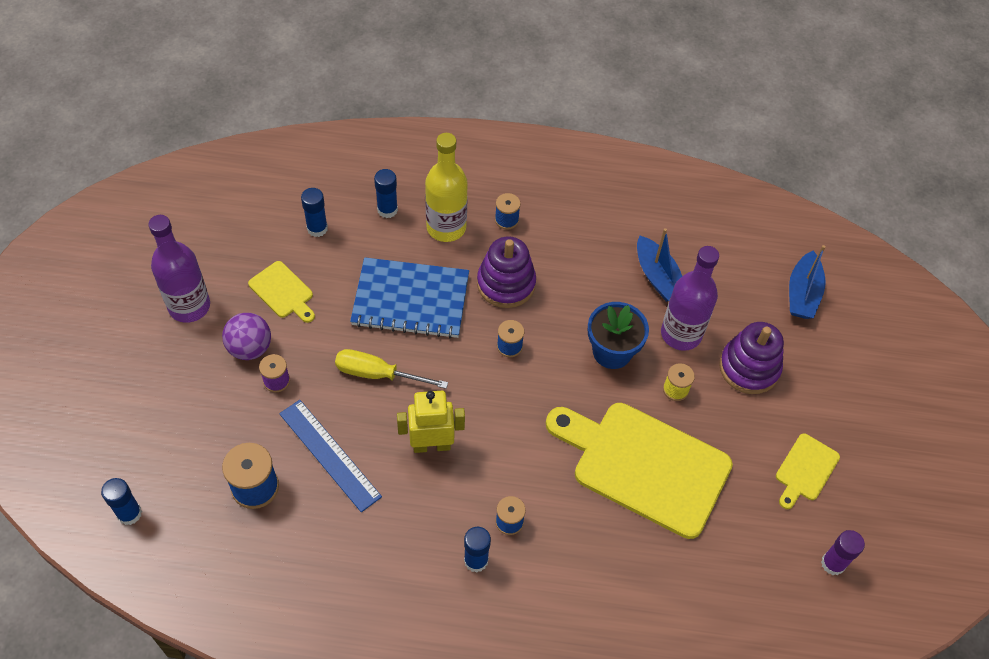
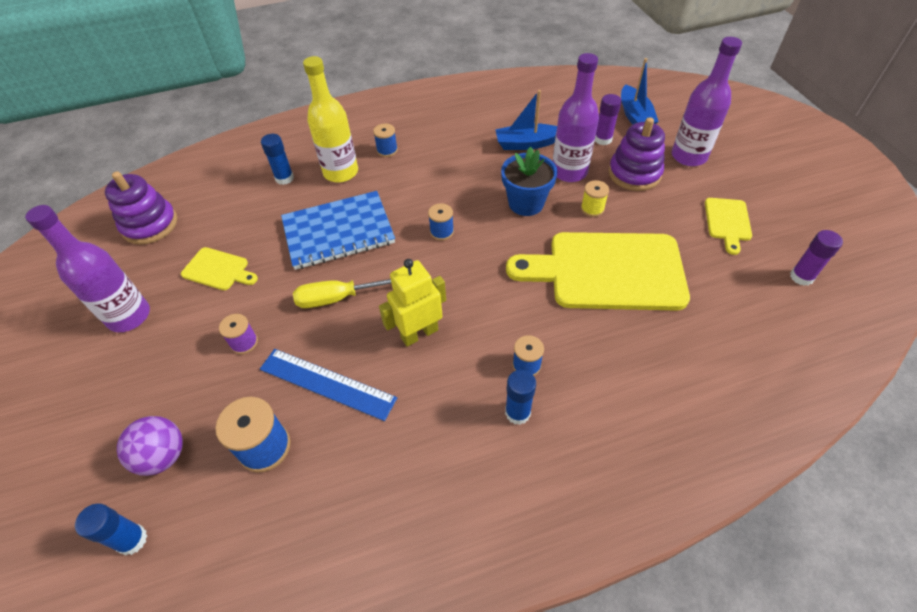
camera: 20 degrees left, 5 degrees down
(250, 348) = (205, 326): purple ball -> purple ball (163, 456)
(317, 228) = (228, 212): blue glue stick -> none
(506, 284) = (412, 191): purple stacking toy -> purple stacking toy (150, 225)
(658, 277) = (526, 144): blue boat -> blue boat turned 135 degrees clockwise
(745, 309) = (603, 139): none -> purple glue stick
(824, 373) = (689, 156): none -> purple bottle

